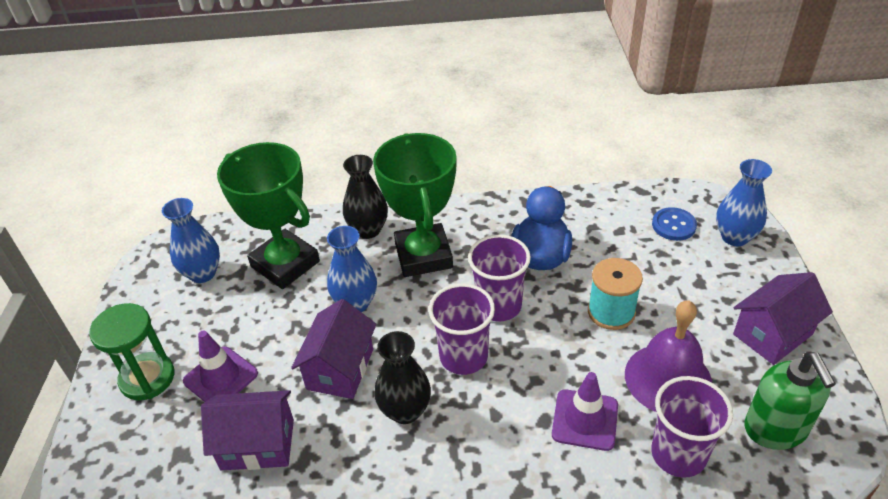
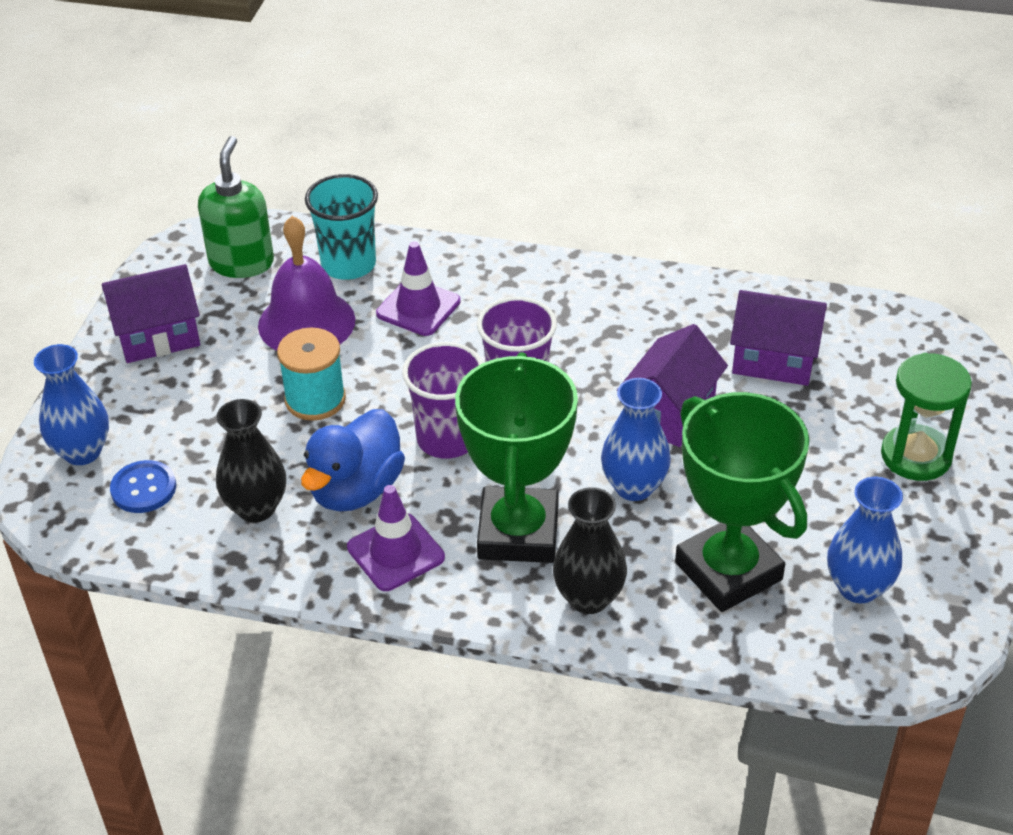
camera: 165 degrees left, 0 degrees up
(221, 377) = (820, 436): purple traffic cone -> purple traffic cone (395, 552)
(405, 411) = (604, 355): black vase -> black vase (256, 508)
(678, 454) = (348, 264): purple cup -> turquoise cup

